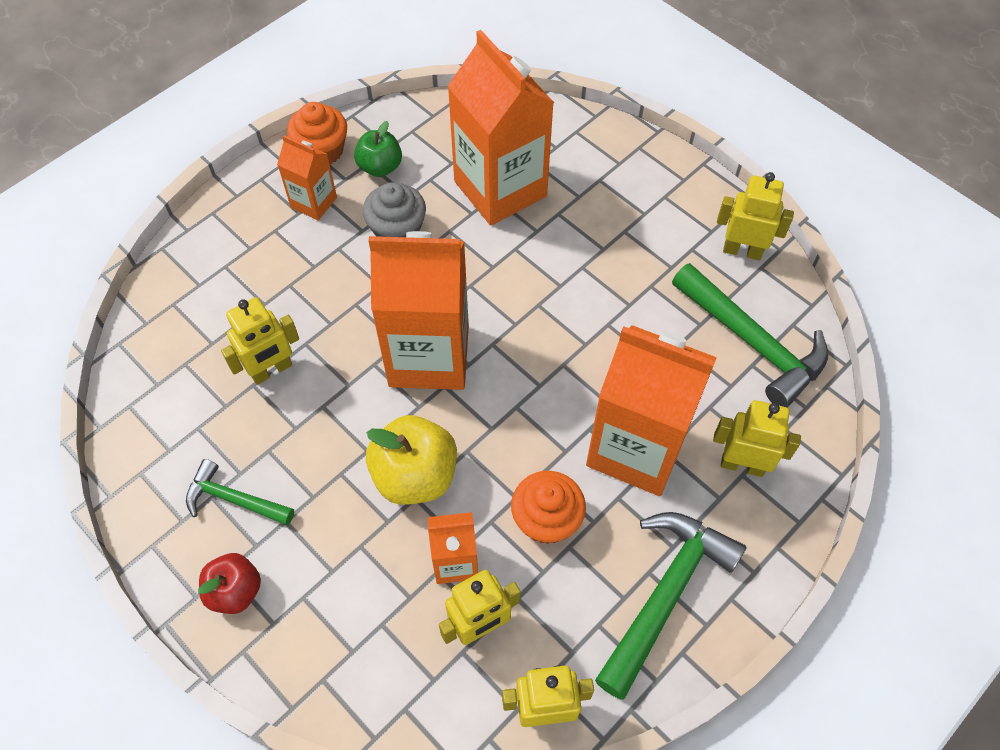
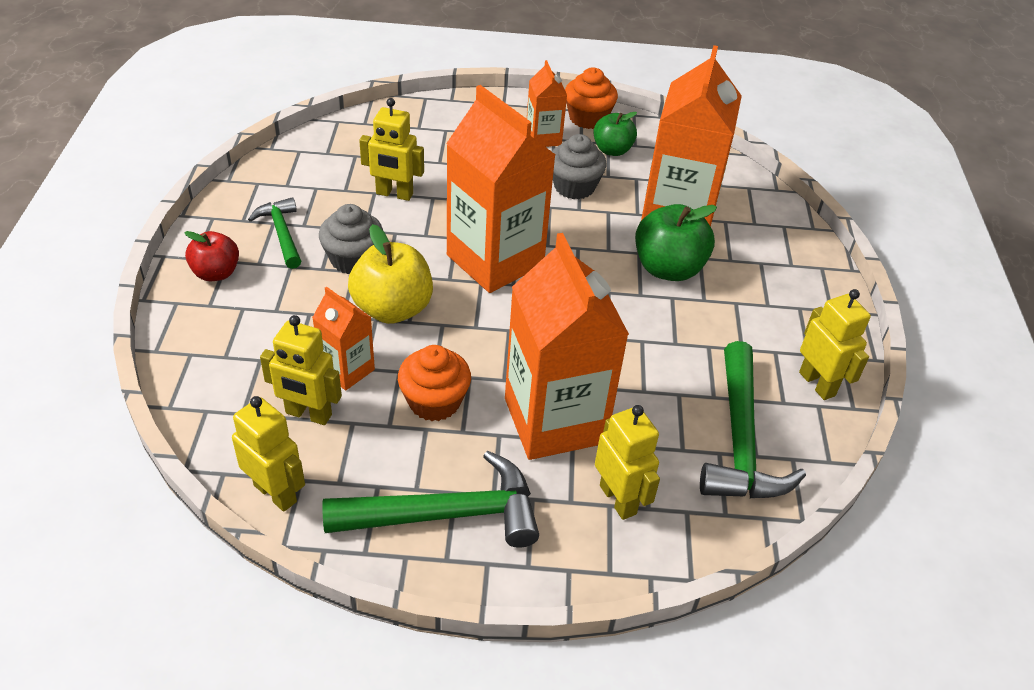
camera: 45 degrees right, 15 degrees down
(325, 463) = (353, 259): none -> grey cupcake
(550, 244) = (668, 268): none -> green apple

